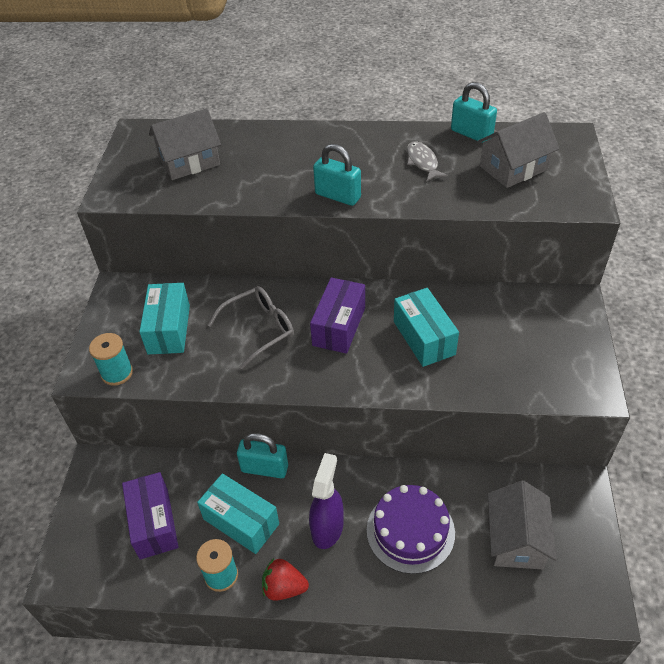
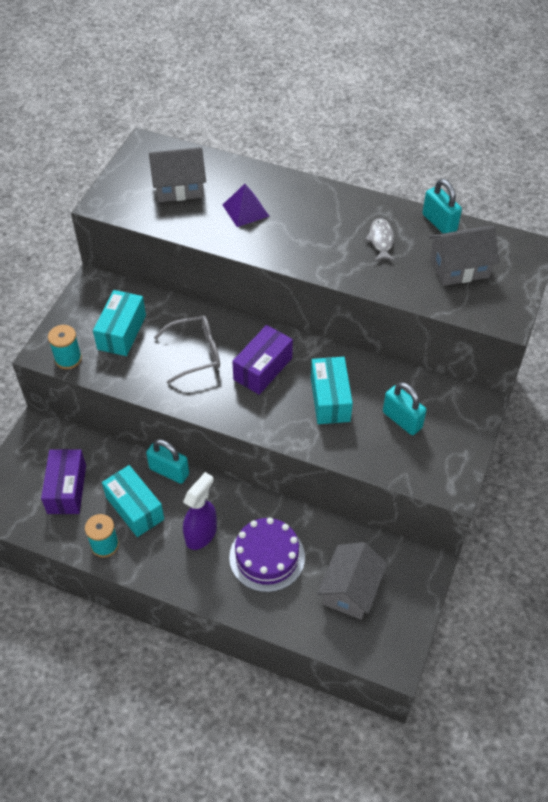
camera: 15 degrees right, 5 degrees up
(270, 166) = (245, 210): none -> purple pyramid
(284, 587) = (149, 569): red strawberry -> none
(338, 196) = (292, 254): turquoise padlock -> turquoise padlock (402, 420)

